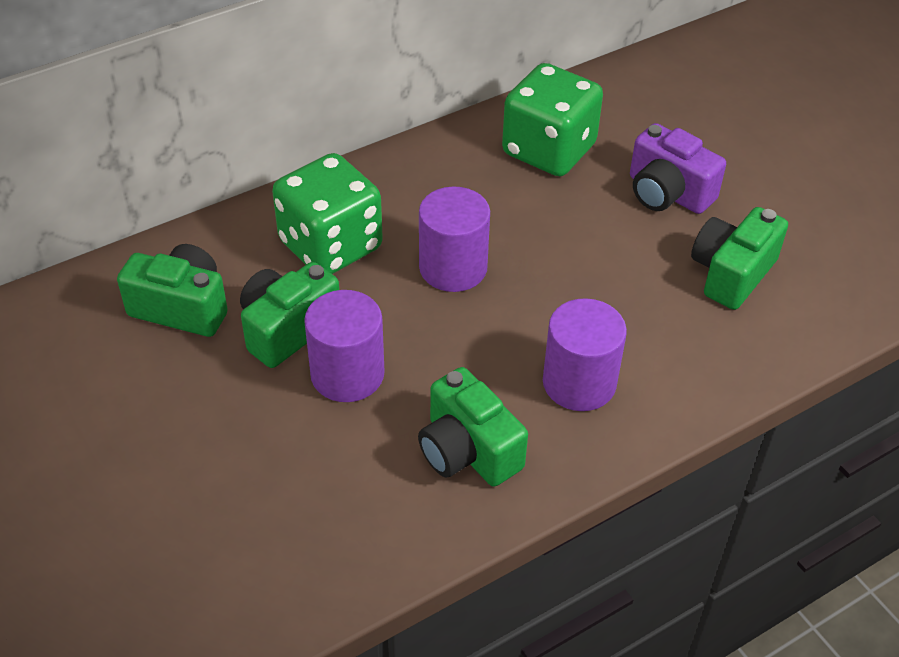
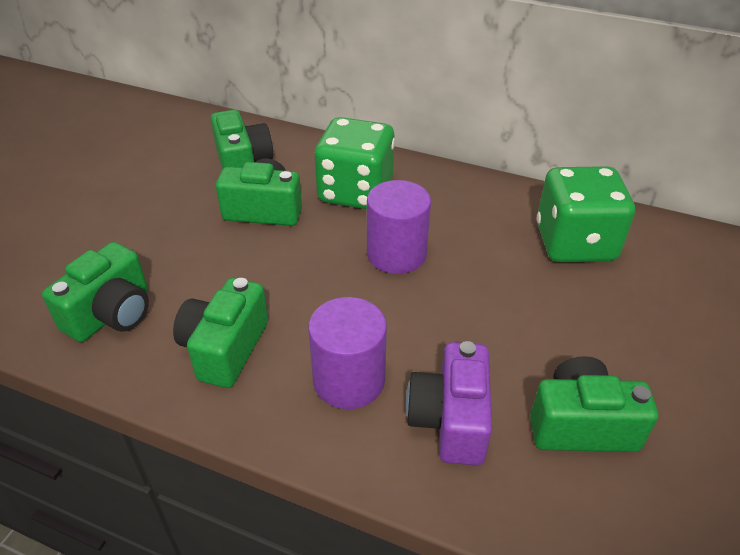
camera: 55 degrees right, 5 degrees down
(337, 522) = (111, 314): none -> green camera
(347, 374) = (248, 254): purple cylinder -> none
(667, 193) = (621, 333): purple camera -> purple camera (450, 420)

